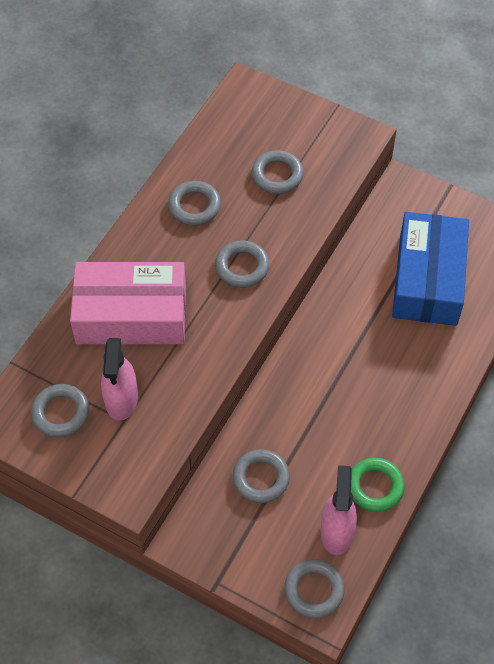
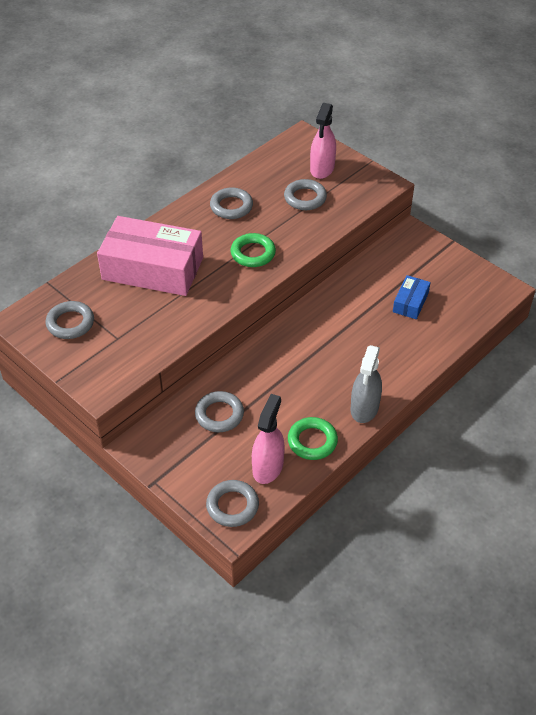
camera: 15 degrees right, 10 degrees down
(121, 399) = (121, 323): pink spray bottle -> pink spray bottle (322, 168)
(242, 267) = (253, 253): grey ring -> green ring
(419, 430) = (364, 408): none -> grey spray bottle
(428, 279) = (410, 302): blue box -> blue box, size x0.46

